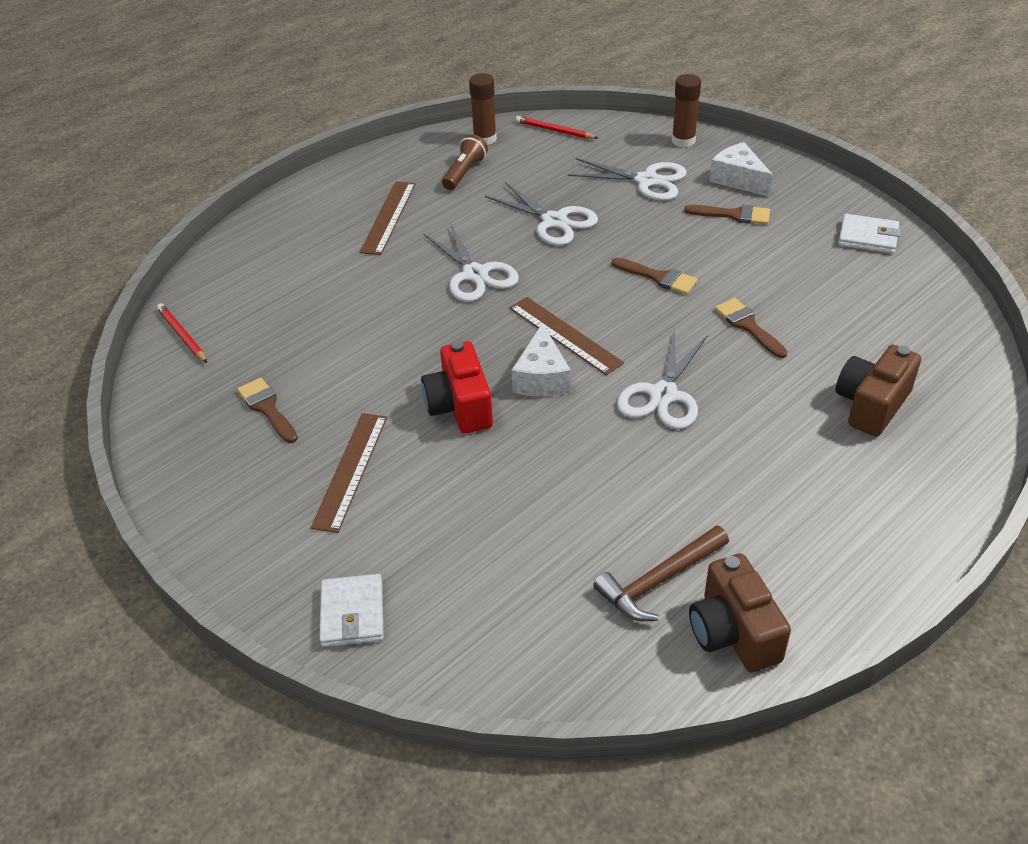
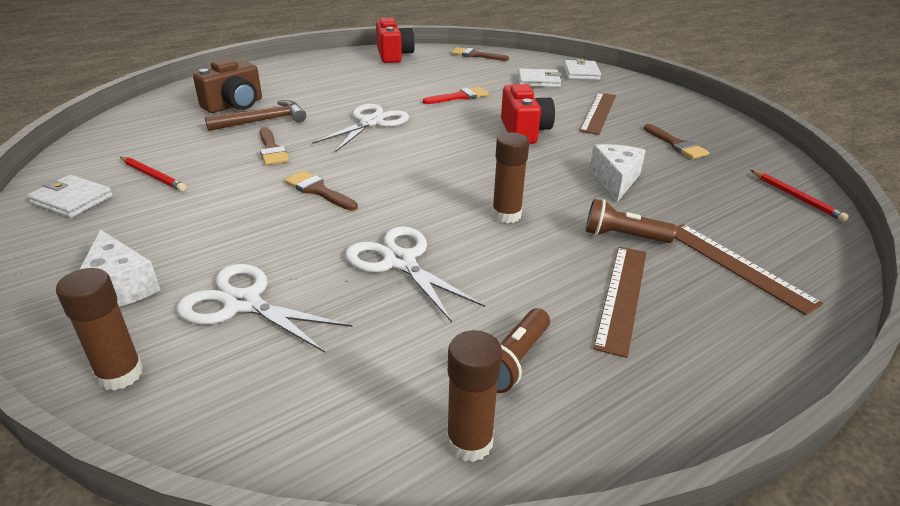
camera: 175 degrees left, 10 degrees down
(373, 266) = (623, 236): none -> brown flashlight
(435, 562) = (538, 81): none -> white wallet
(475, 274) = (506, 215): white scissors -> brown glue stick
(541, 378) = (458, 139): white cheese -> white cheese (615, 180)
(554, 131) = (327, 443): red pencil -> red pencil (153, 176)
(562, 483) = (459, 97): none -> red brush
(564, 335) = (430, 160): brown ruler -> brown ruler (738, 266)
(660, 580) = (420, 68): brown hammer -> brown hammer (262, 121)
(733, 215) = (180, 240): brown brush -> brown brush (475, 55)
(733, 632) = (393, 55): brown camera -> red camera

